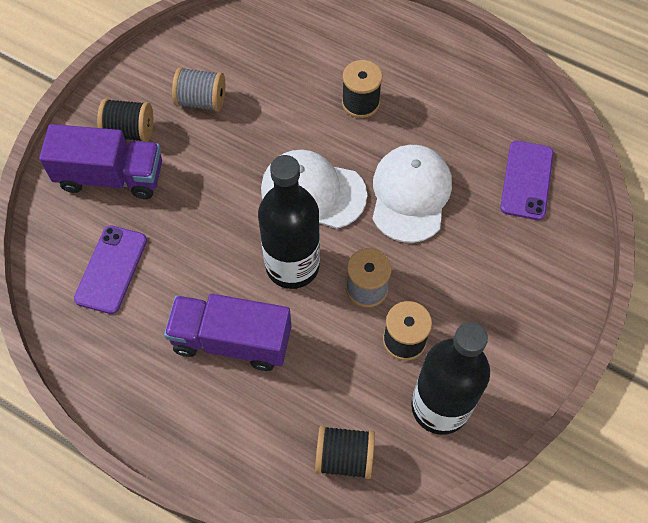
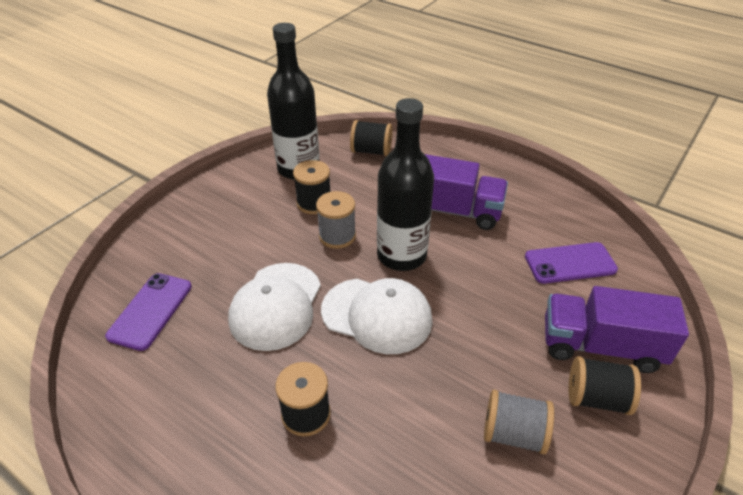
camera: 175 degrees left, 20 degrees down
(111, 269) = (570, 263): purple phone -> purple phone turned 60 degrees clockwise

